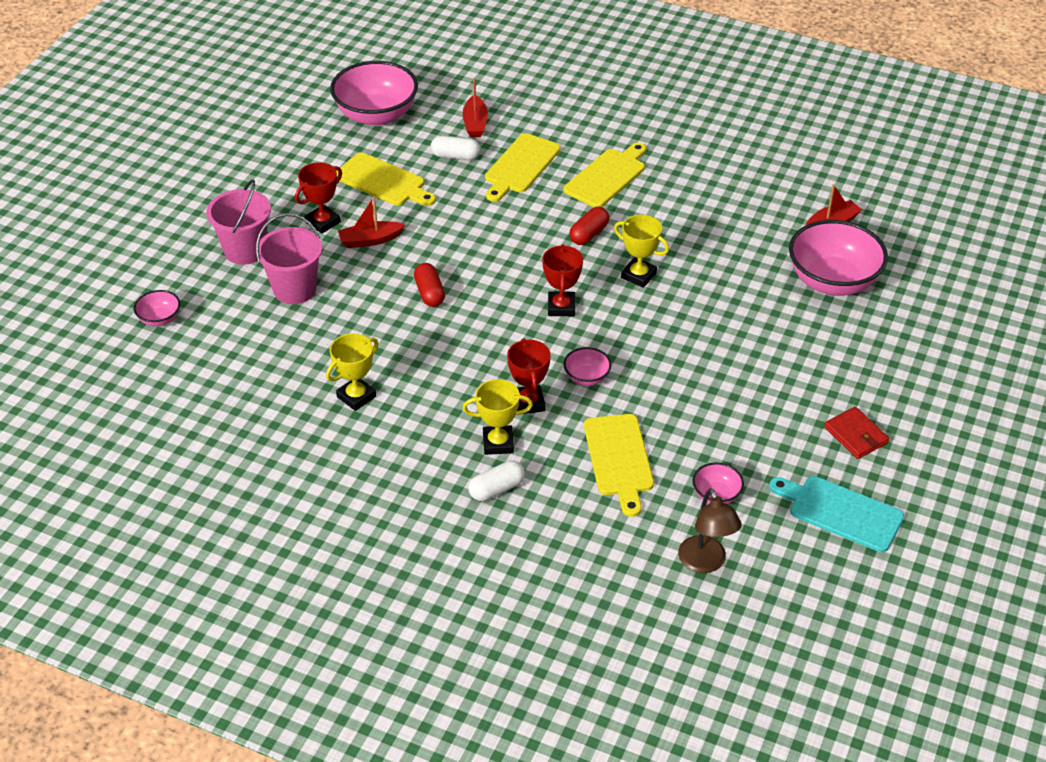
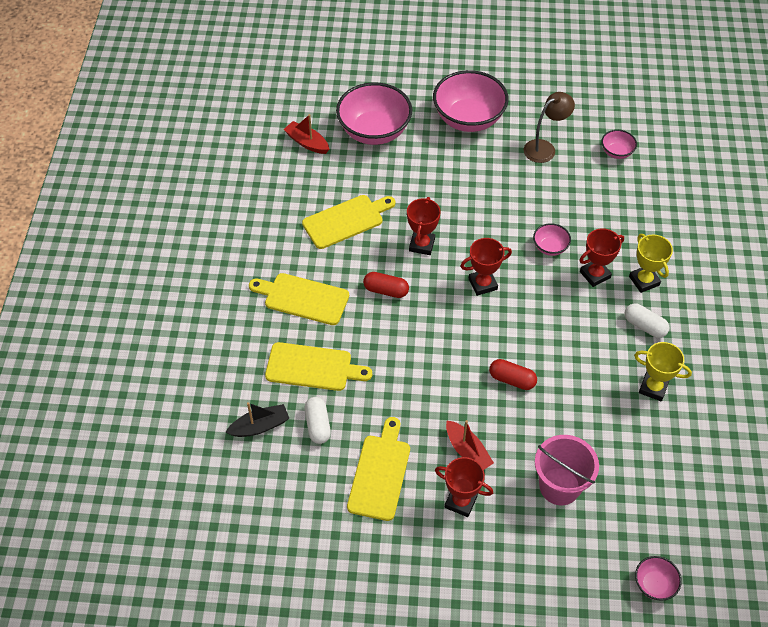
camera: 110 degrees left, 10 degrees up
(245, 250) = (530, 553): pink bucket -> none
(376, 115) = (277, 521): pink bowl -> pink bowl (468, 119)
(429, 293) = (512, 379): red capsule -> red capsule turned 60 degrees clockwise
(475, 123) = (260, 426): red boat -> black boat
(496, 489) = (685, 268): white capsule -> white capsule (644, 326)
(619, 459) = (616, 209): yellow cutting board -> yellow cutting board (346, 221)
(638, 275) = (422, 245): yellow trophy -> red trophy
(705, 563) = (674, 146): brown lamp -> brown lamp (544, 148)
(840, 512) = (593, 92): turquoise cutting board -> none
(855, 435) = (523, 95): red wallet -> none

